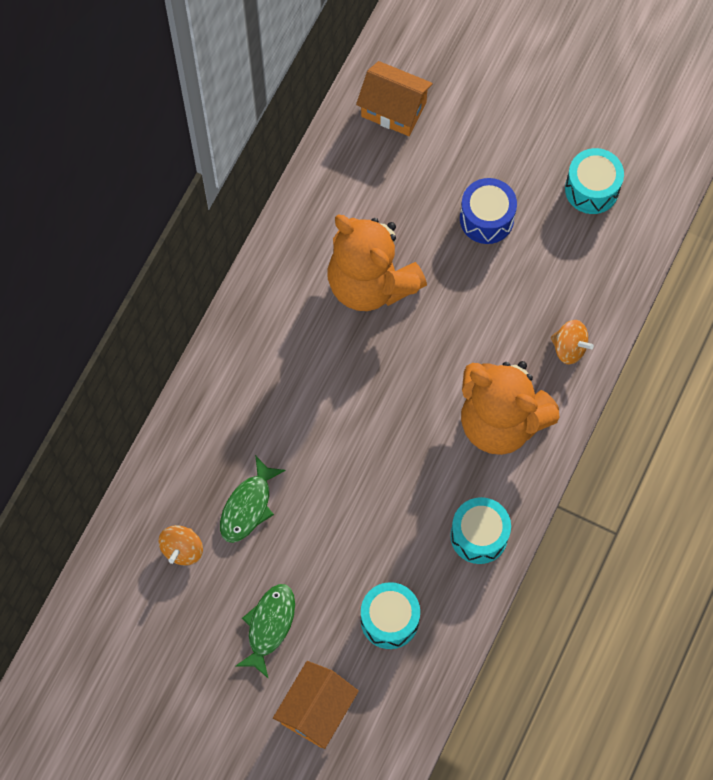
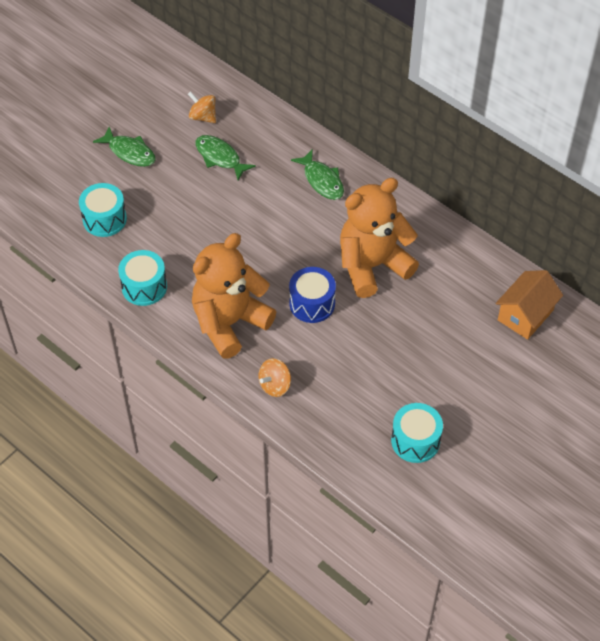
camera: 105 degrees right, 15 degrees down
(254, 371) = (322, 180): none -> green fish
(316, 710) = (60, 165): orange house -> none
(486, 219) = (407, 356): blue drum -> blue drum (312, 303)

